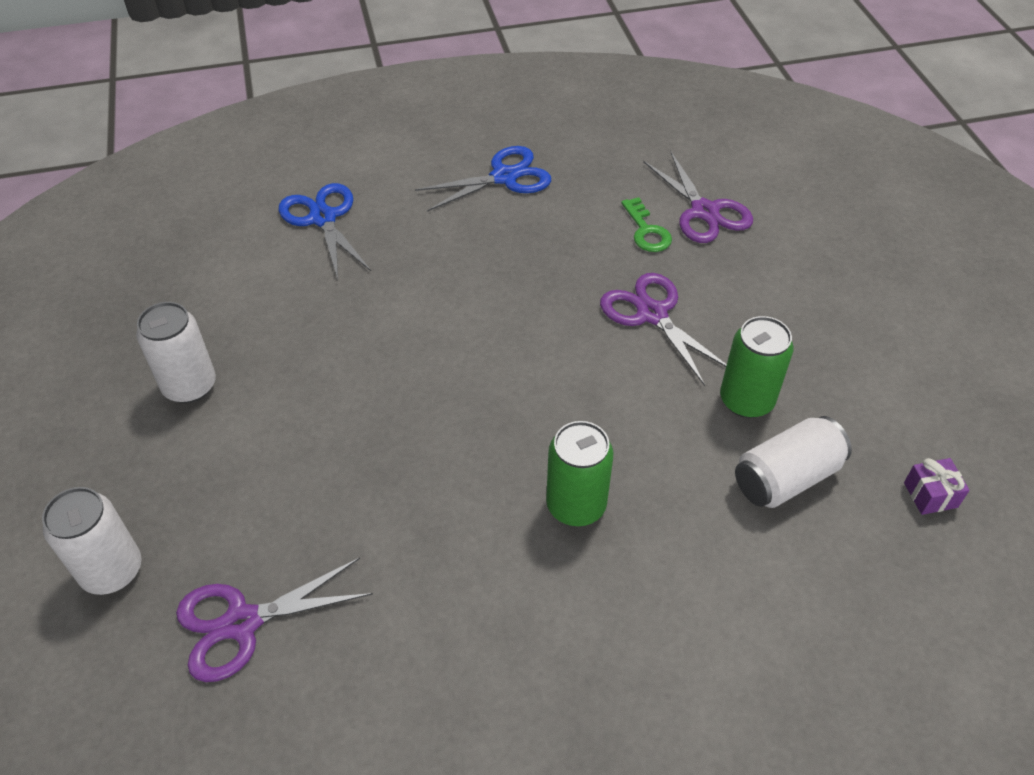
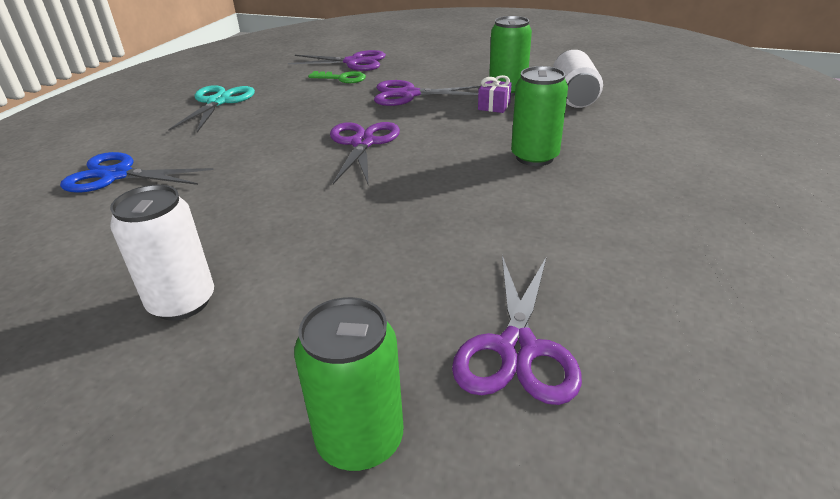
camera: 55 degrees left, 15 degrees down
(112, 570) = (360, 439): white can -> green can
(500, 344) = (363, 143): none -> purple scissors
(504, 177) = (218, 102): blue scissors -> turquoise scissors
(930, 495) = (616, 71): purple gift -> purple gift (494, 106)

